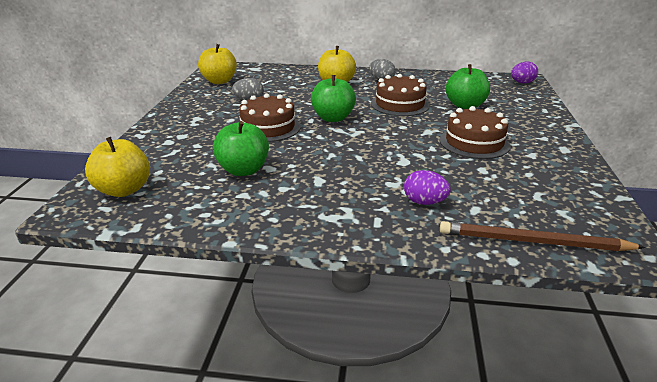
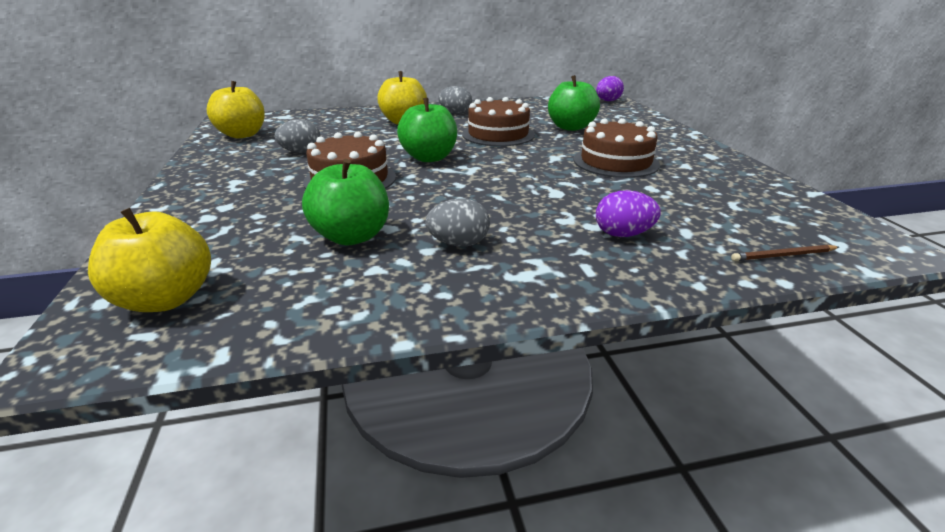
camera: 20 degrees left, 0 degrees up
(305, 187) = (458, 244): none -> grey egg
(534, 242) = (783, 256): brown pencil -> brown pencil, size x0.48

